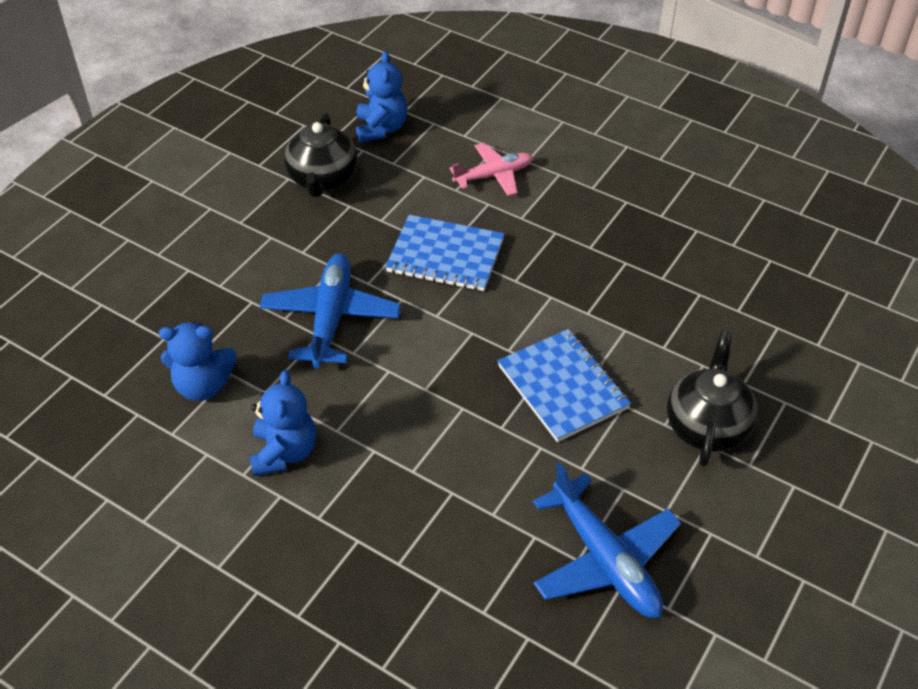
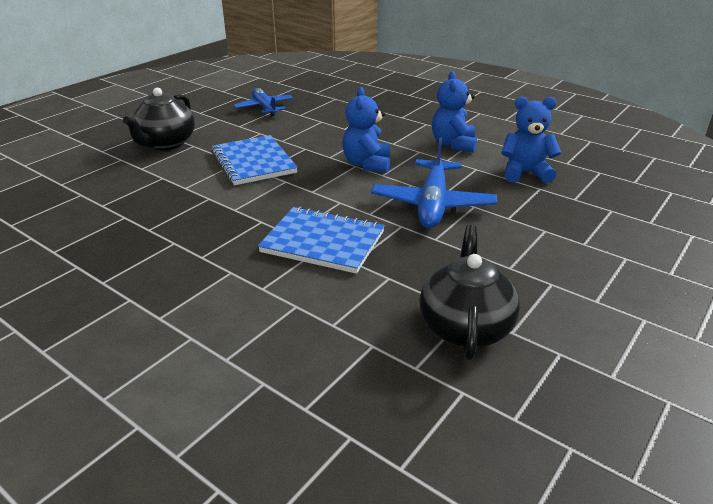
camera: 175 degrees left, 15 degrees down
(381, 129) = (389, 402): blue teddy bear -> blue teddy bear (367, 164)
(494, 175) = (242, 320): pink plane -> none
(605, 559) = (264, 108): blue plane -> blue plane, size x0.66

